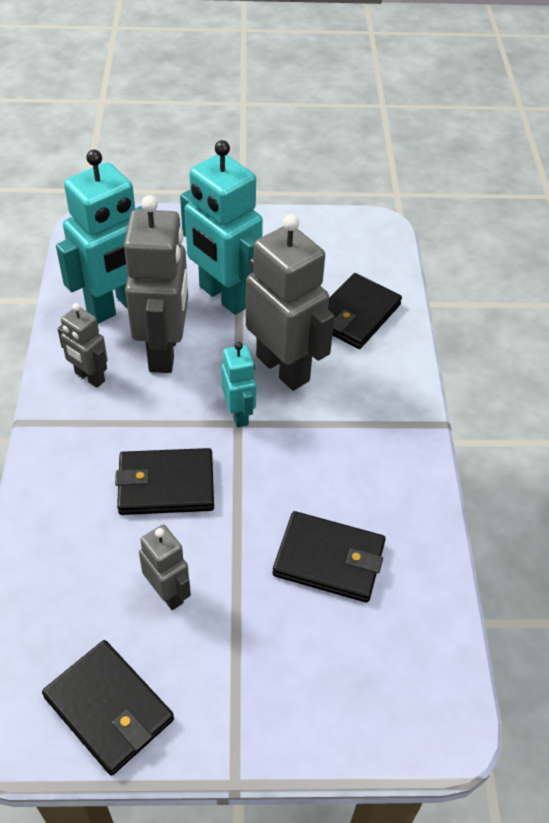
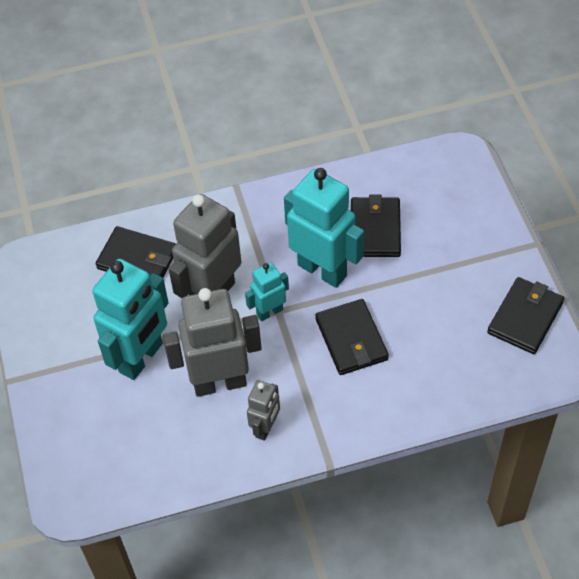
camera: 100 degrees left, 5 degrees up
(116, 307) = (177, 437): turquoise robot -> turquoise robot (322, 270)
(168, 593) = (436, 311): grey robot -> none

